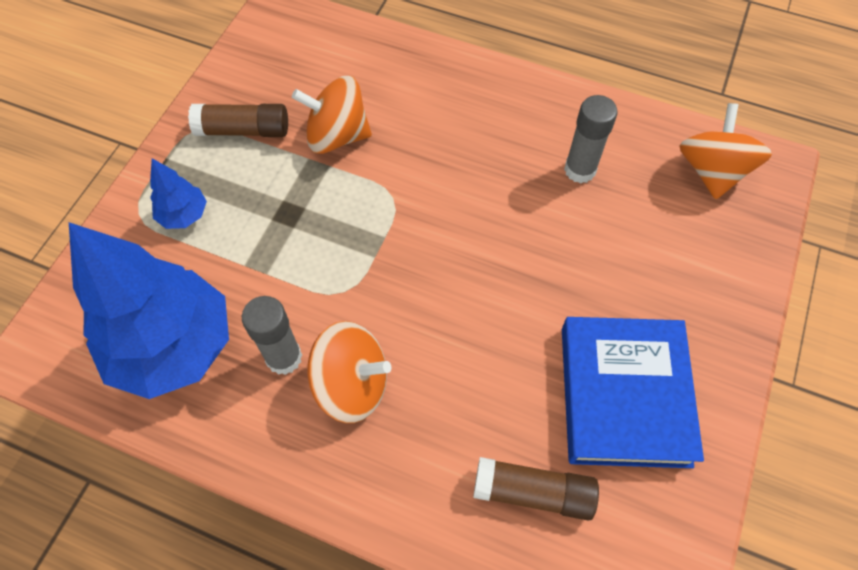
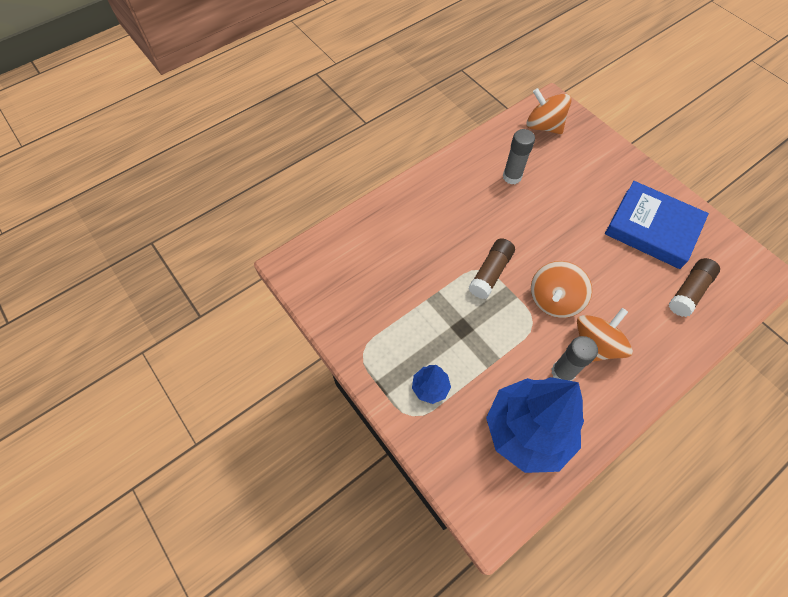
camera: 60 degrees left, 0 degrees up
(243, 130) = (381, 326): brown glue stick -> brown glue stick (490, 273)
(337, 136) = (418, 277): orange spinning top -> orange spinning top (554, 300)

